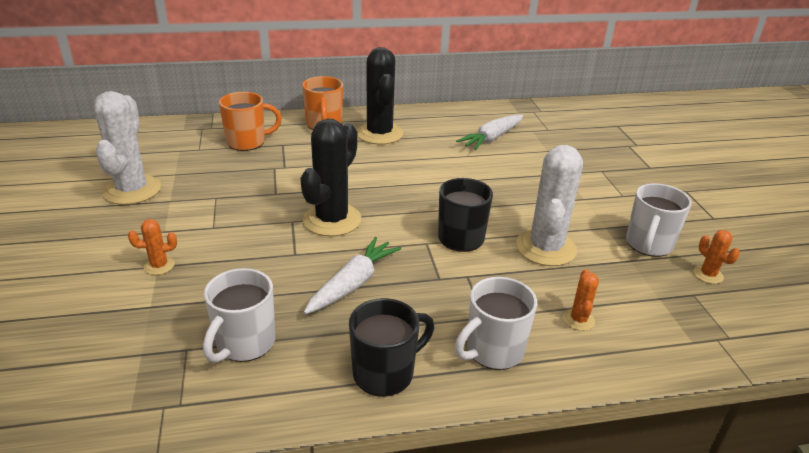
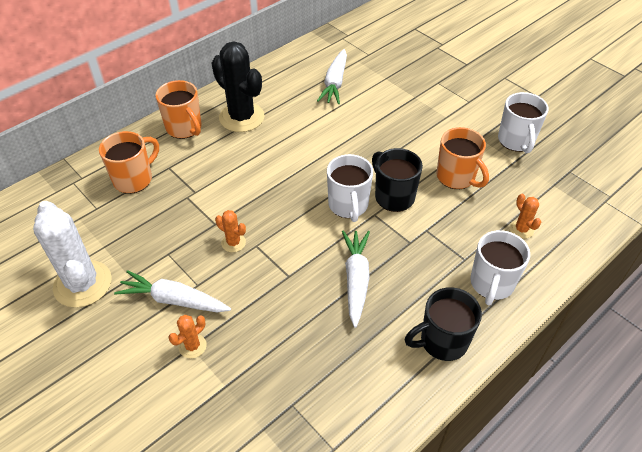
camera: 30 degrees left, 15 degrees up
(183, 229) = (173, 300): none -> white carrot
(244, 343) = (329, 375): white mug -> white mug (348, 205)
(332, 220) = (286, 228): black cactus -> none
(385, 373) = (442, 341): black mug -> black mug turned 135 degrees counterclockwise
(545, 248) = (456, 177): white cactus -> orange mug
(708, 275) = (567, 150): orange cactus -> orange cactus (233, 243)

